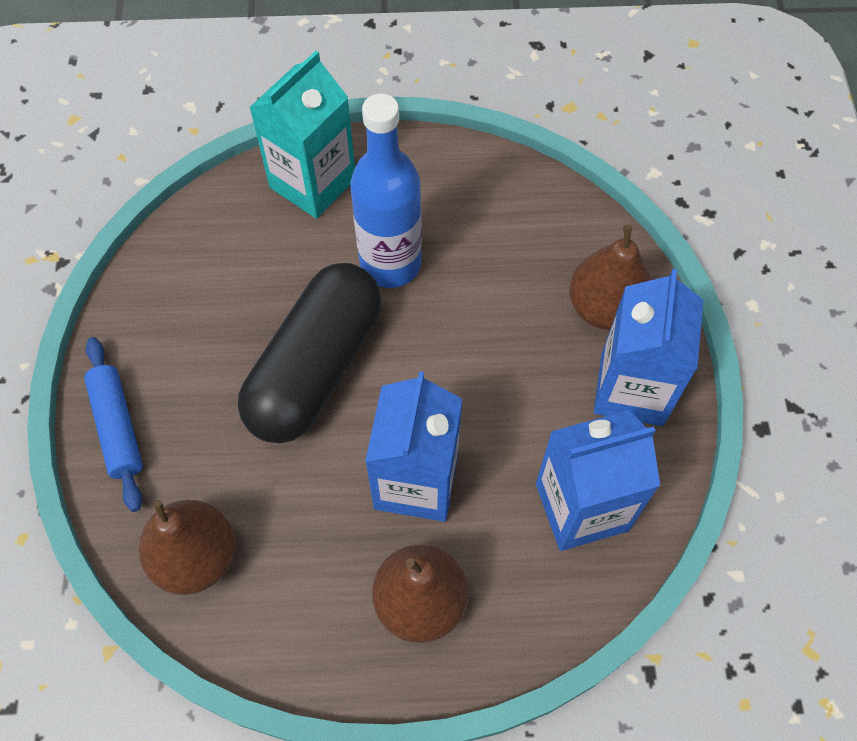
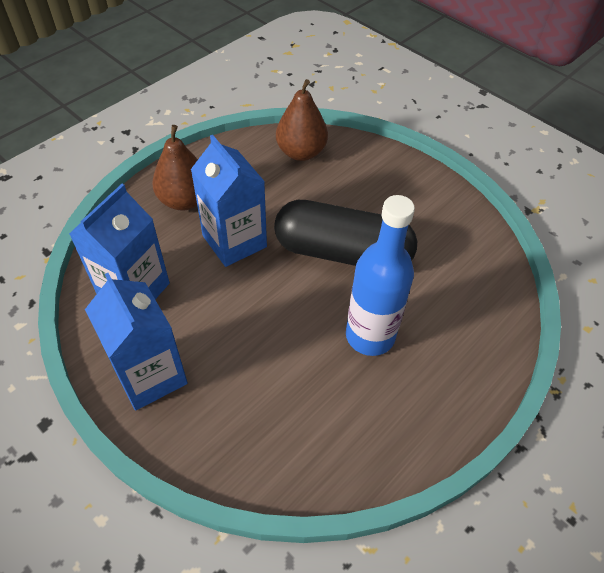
camera: 135 degrees right, 10 degrees down
(118, 427) = (396, 167): blue rolling pin -> none
(313, 183) = (476, 348): turquoise carton -> none
(315, 367) = (342, 252): black capsule -> black capsule turned 60 degrees counterclockwise
(605, 308) = (209, 417): brown pear -> none

